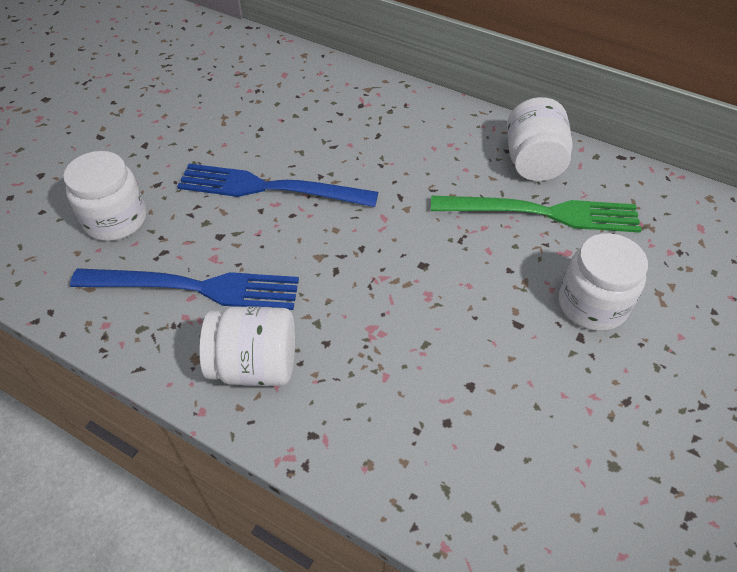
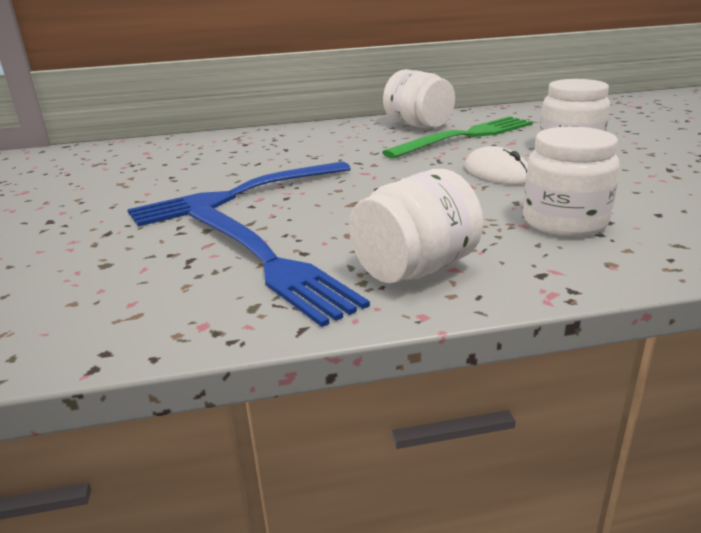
camera: 40 degrees left, 25 degrees down
(116, 220) = (91, 266): white jar -> white jar (564, 222)
(195, 288) = (267, 261): blue fork -> blue fork turned 90 degrees clockwise
(475, 293) = (497, 173): none -> white mouse

